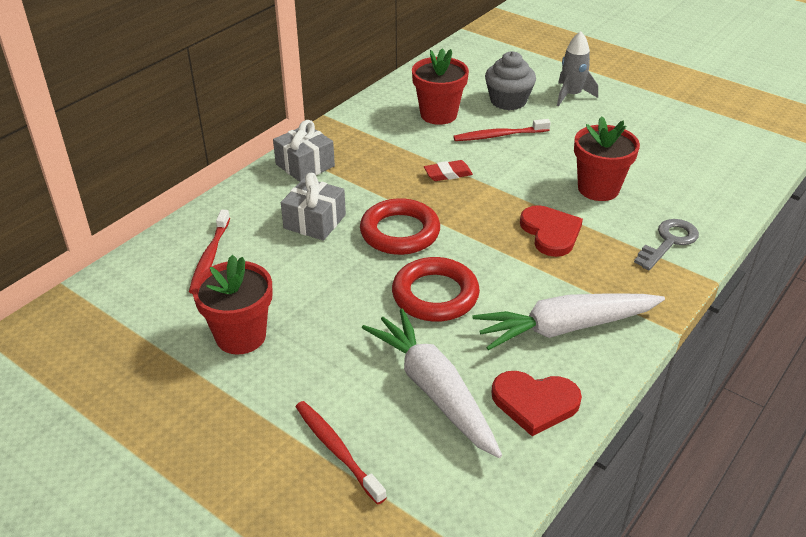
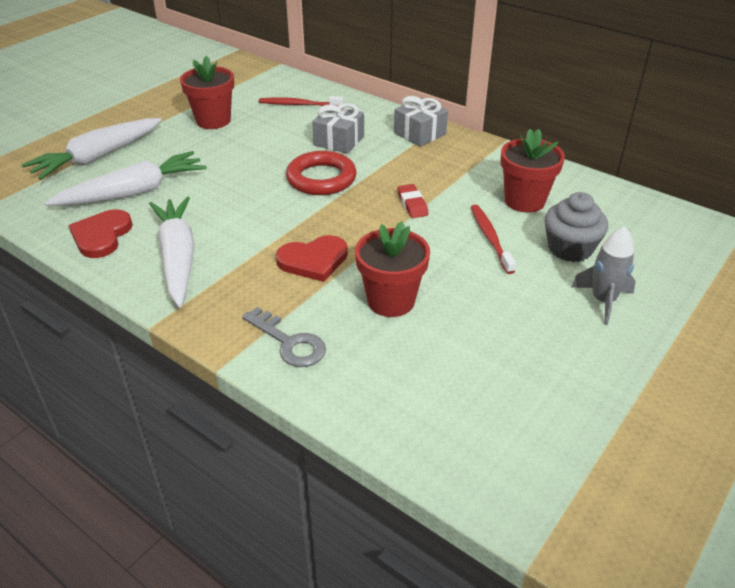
camera: 90 degrees right, 0 degrees up
(337, 450) = (98, 157): red toothbrush -> white carrot
(435, 295) = (236, 194): red ring -> none

